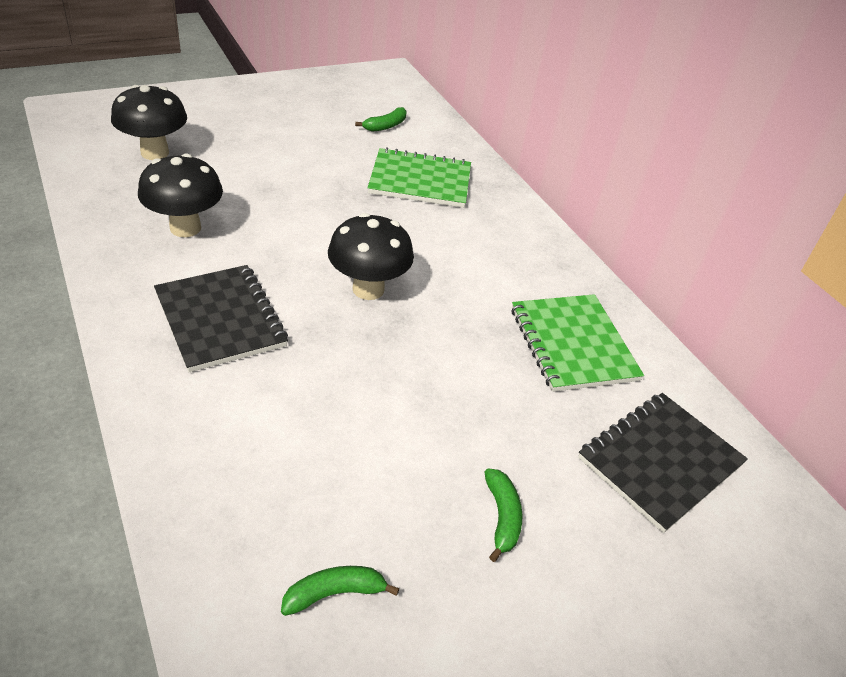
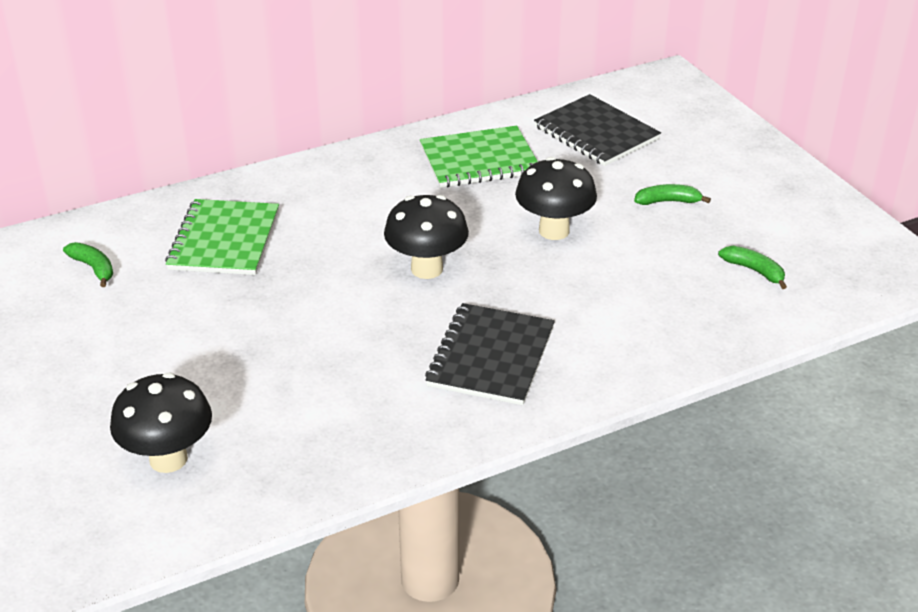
camera: 85 degrees left, 5 degrees down
(185, 228) = (340, 404): black mushroom -> black mushroom (554, 231)
(220, 319) = (491, 357): black notebook -> black notebook turned 45 degrees counterclockwise
(334, 593) = (754, 270): green banana -> green banana turned 150 degrees clockwise

